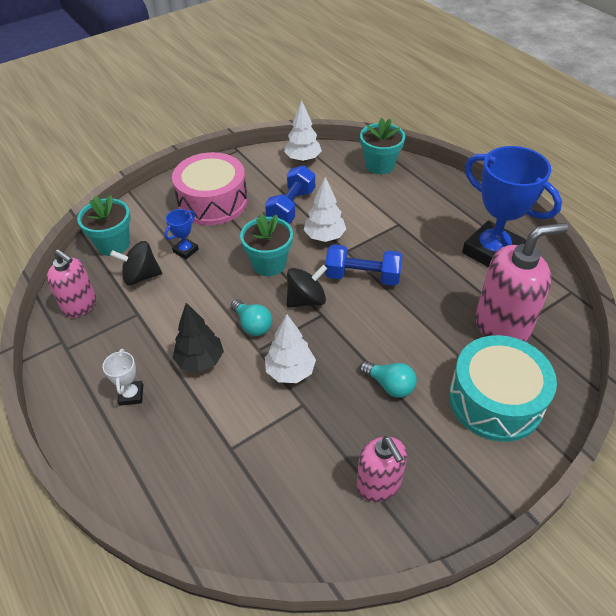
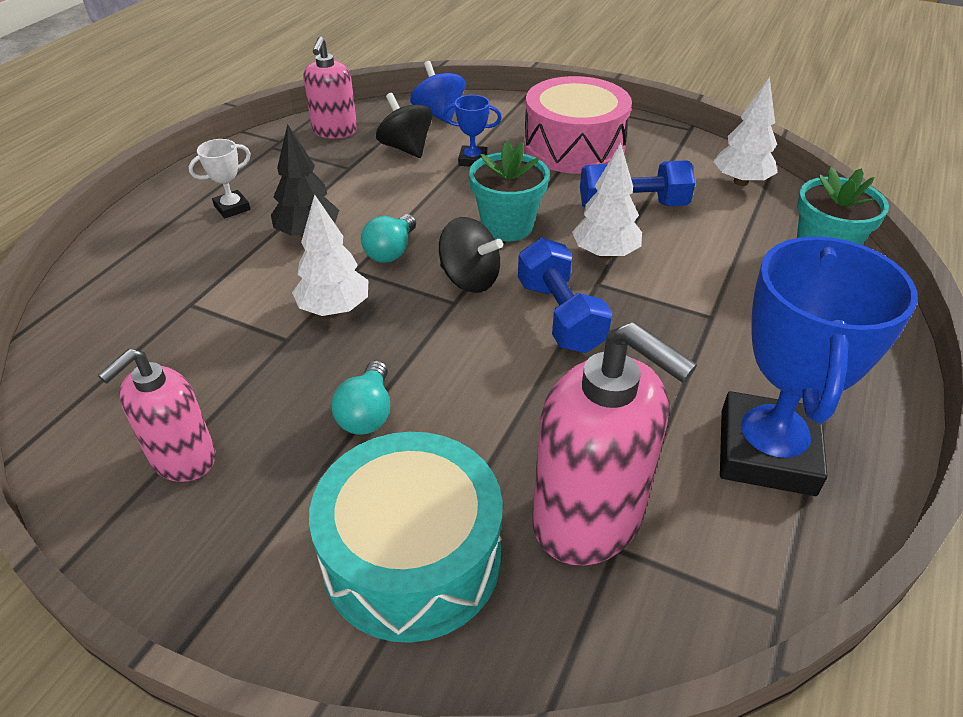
camera: 60 degrees right, 5 degrees down
(113, 244) = (439, 114): turquoise flower pot -> blue spinning top

